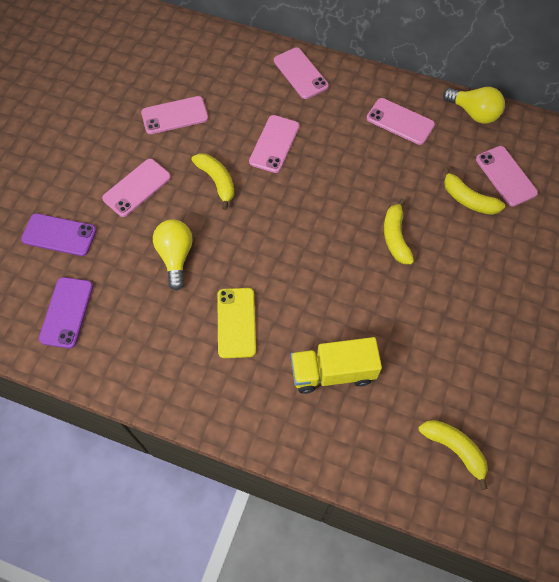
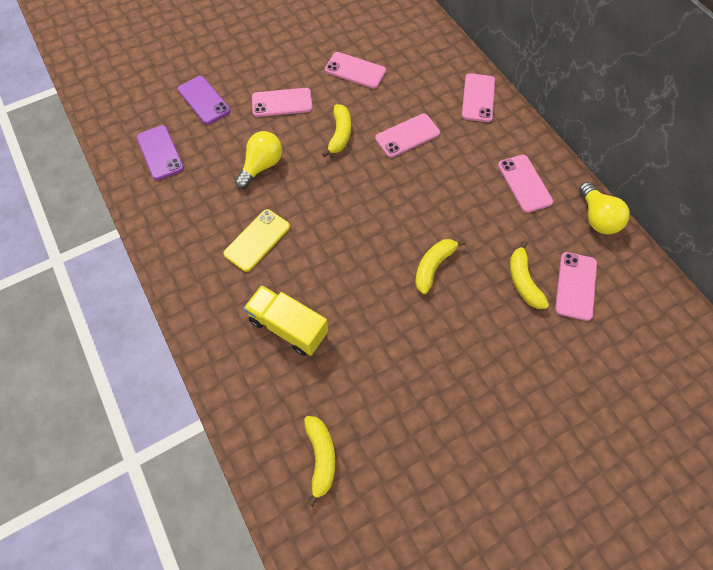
camera: 40 degrees right, 0 degrees up
(66, 312) = (160, 153): purple phone -> purple phone turned 75 degrees counterclockwise

